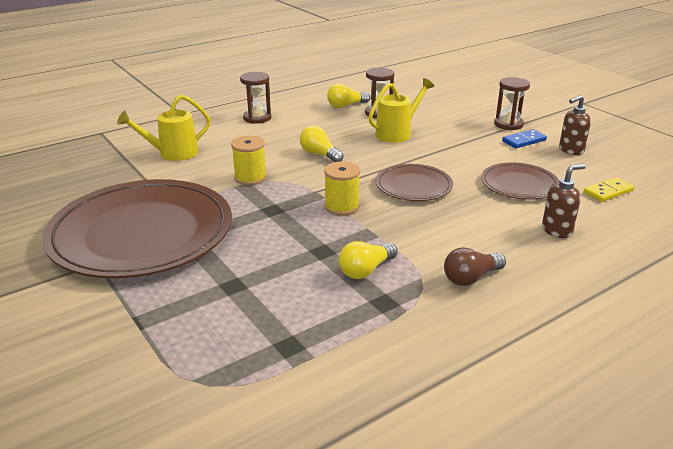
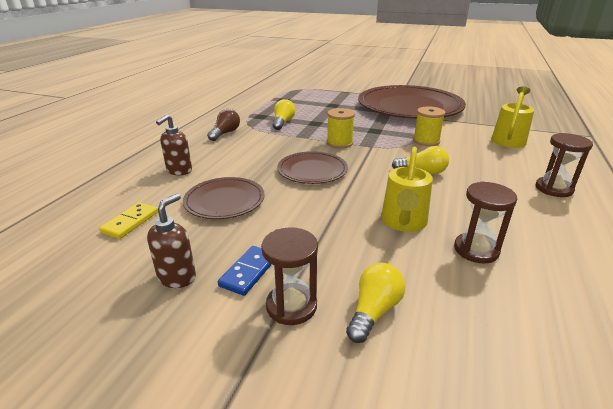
camera: 145 degrees right, 0 degrees up
(346, 105) = (534, 248): yellow light bulb -> yellow light bulb (374, 311)

